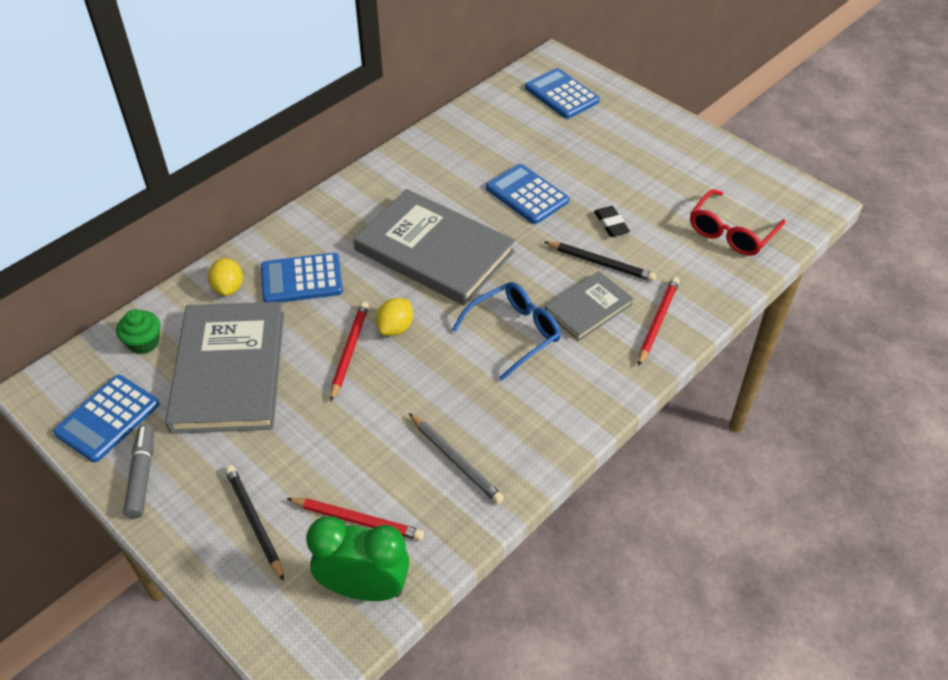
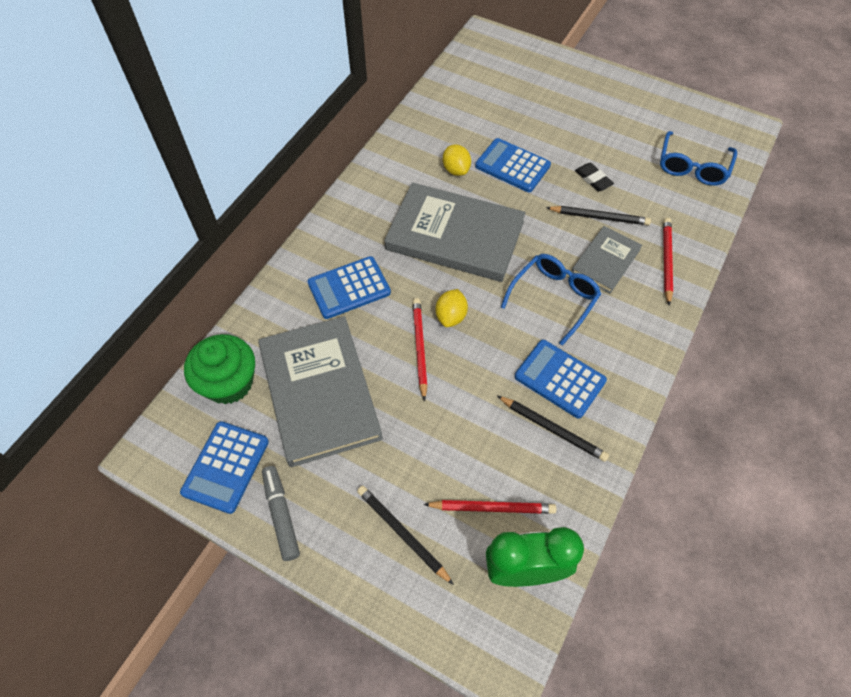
camera: 15 degrees left, 10 degrees up
(144, 342) = (229, 383): green cupcake -> green cupcake, size x1.69
(228, 288) = (285, 311): yellow lemon -> yellow lemon (456, 170)
(455, 460) = (553, 429): grey pencil -> black pencil
(561, 94) = (504, 66): blue calculator -> blue calculator (559, 379)
(731, 232) = (692, 167): red glasses -> blue glasses

